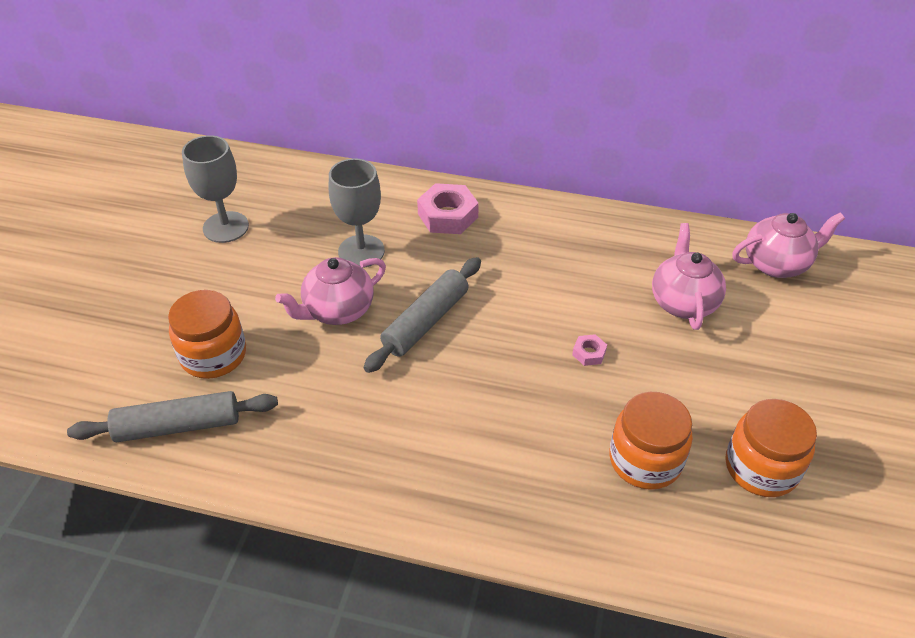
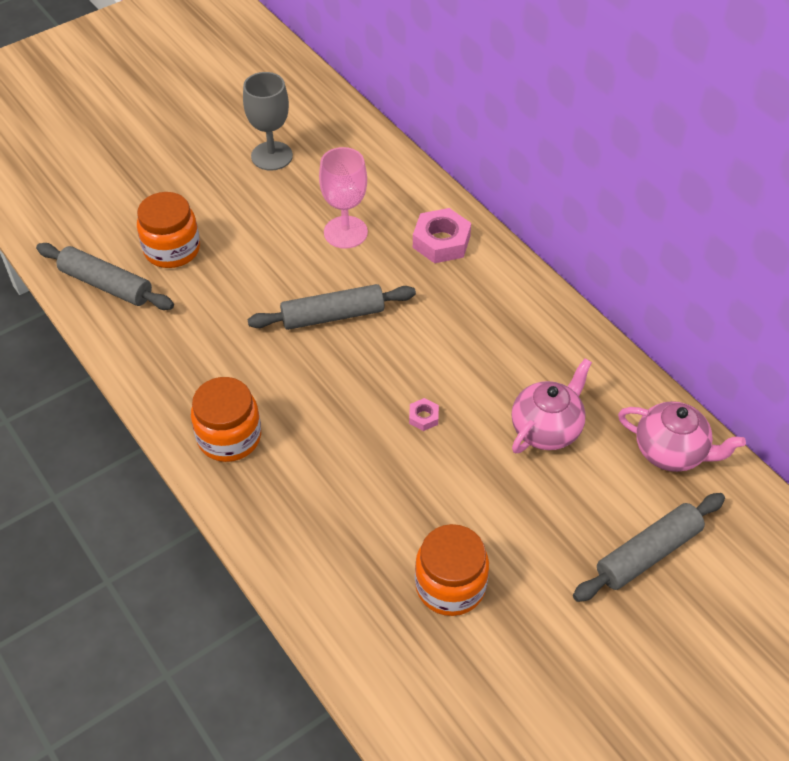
camera: 40 degrees right, 5 degrees up
(337, 310) = (282, 268): pink teapot -> none
(361, 251) = (345, 232): grey goblet -> pink goblet
(645, 460) = (372, 518): orange jar -> orange jar (229, 437)
(848, 342) = (648, 553): none -> grey rolling pin

